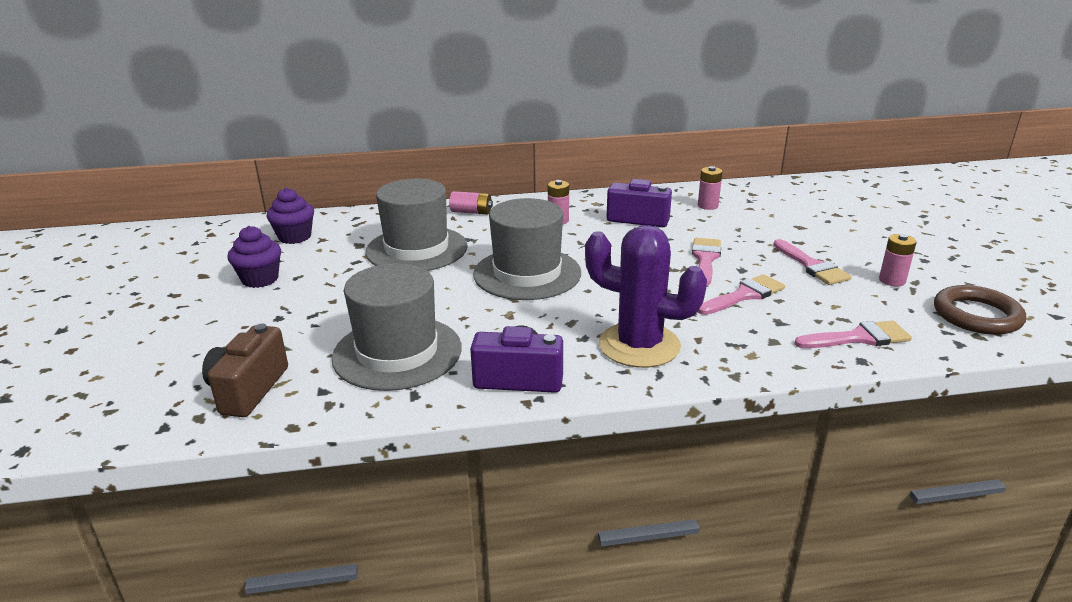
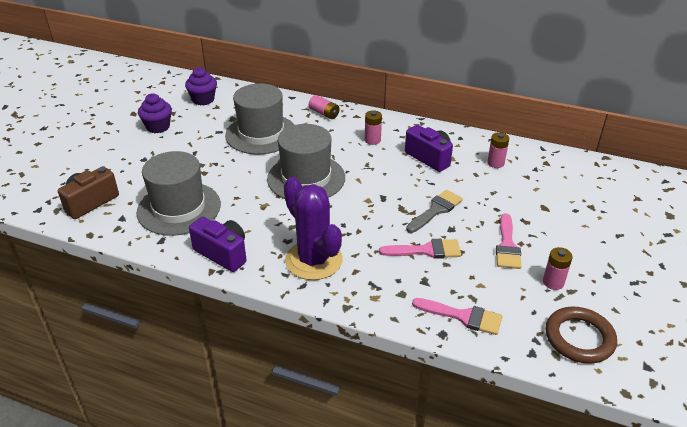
camera: 30 degrees right, 10 degrees up
(705, 259) = (436, 210): pink brush -> grey brush

